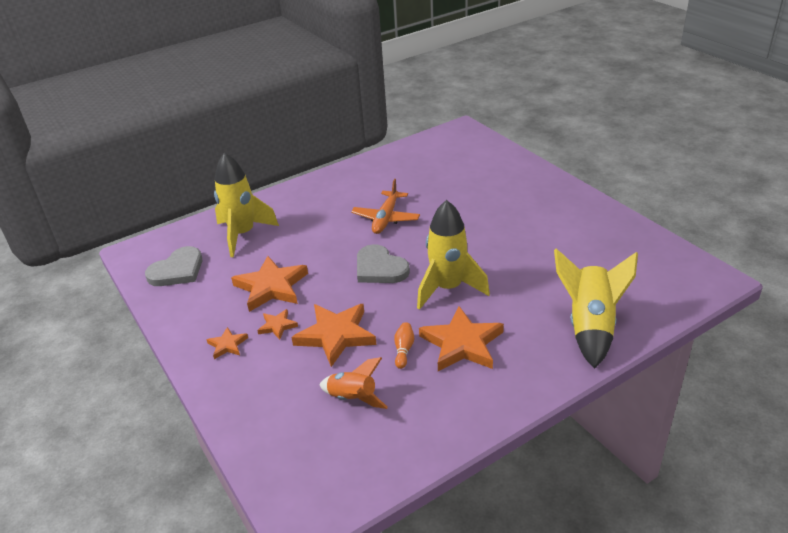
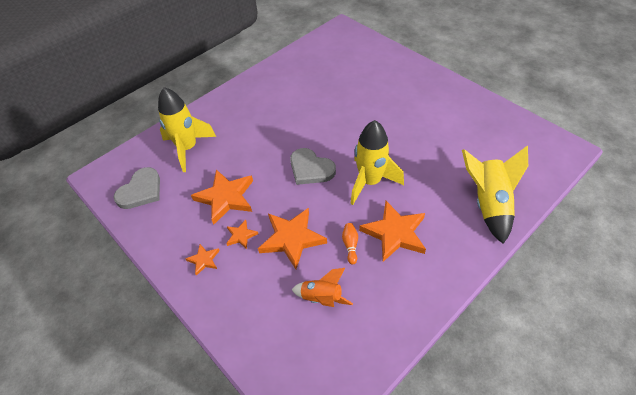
camera: 10 degrees left, 15 degrees up
(386, 218) = (303, 120): orange plane -> none

